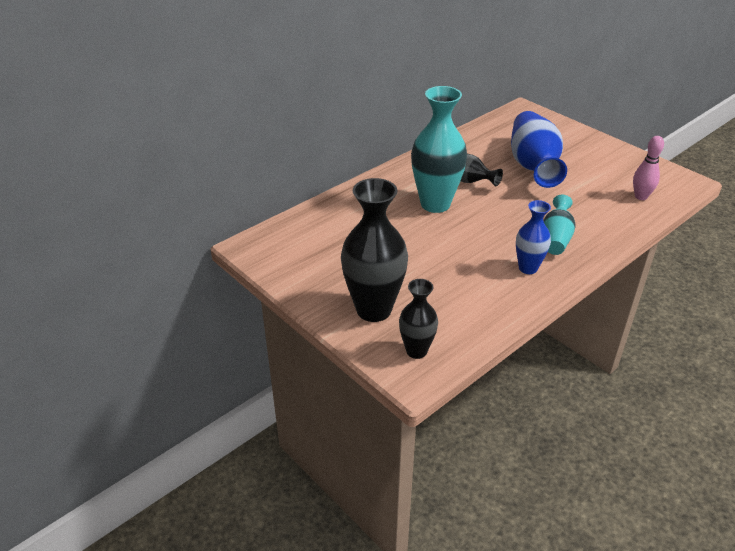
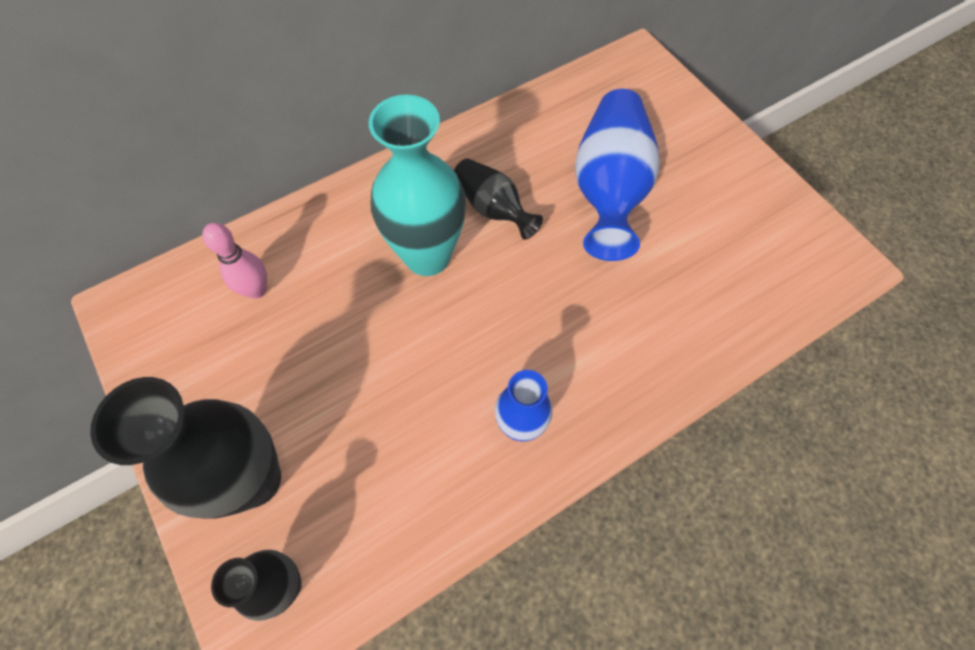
camera: 10 degrees right, 25 degrees up
(556, 238) = (587, 365): turquoise vase -> none
(641, 197) = (758, 288): pink bowling pin -> pink bowling pin (256, 290)

